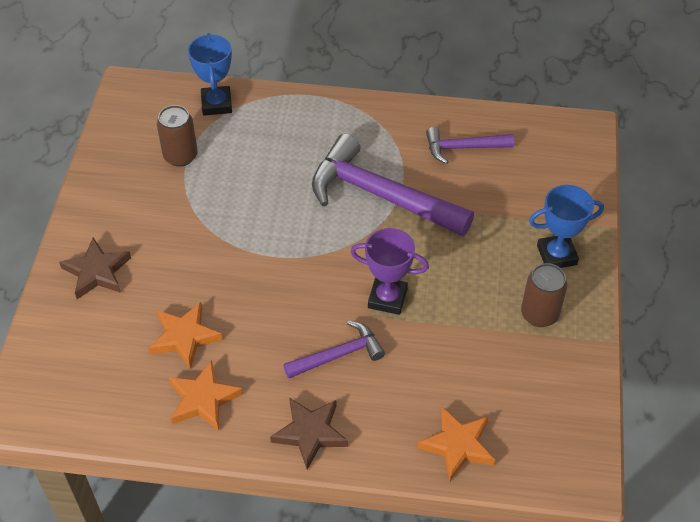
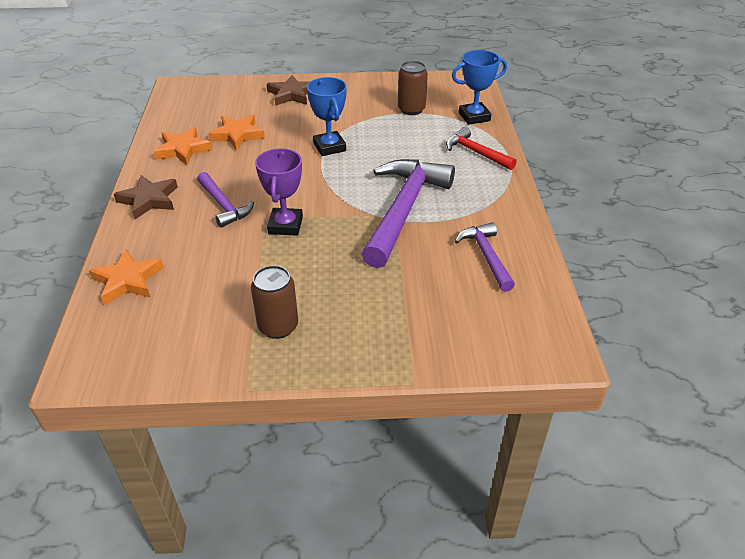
camera: 80 degrees right, 10 degrees down
(290, 118) = (476, 152): none -> red hammer
(556, 255) = (359, 336): blue trophy -> blue trophy (329, 147)

